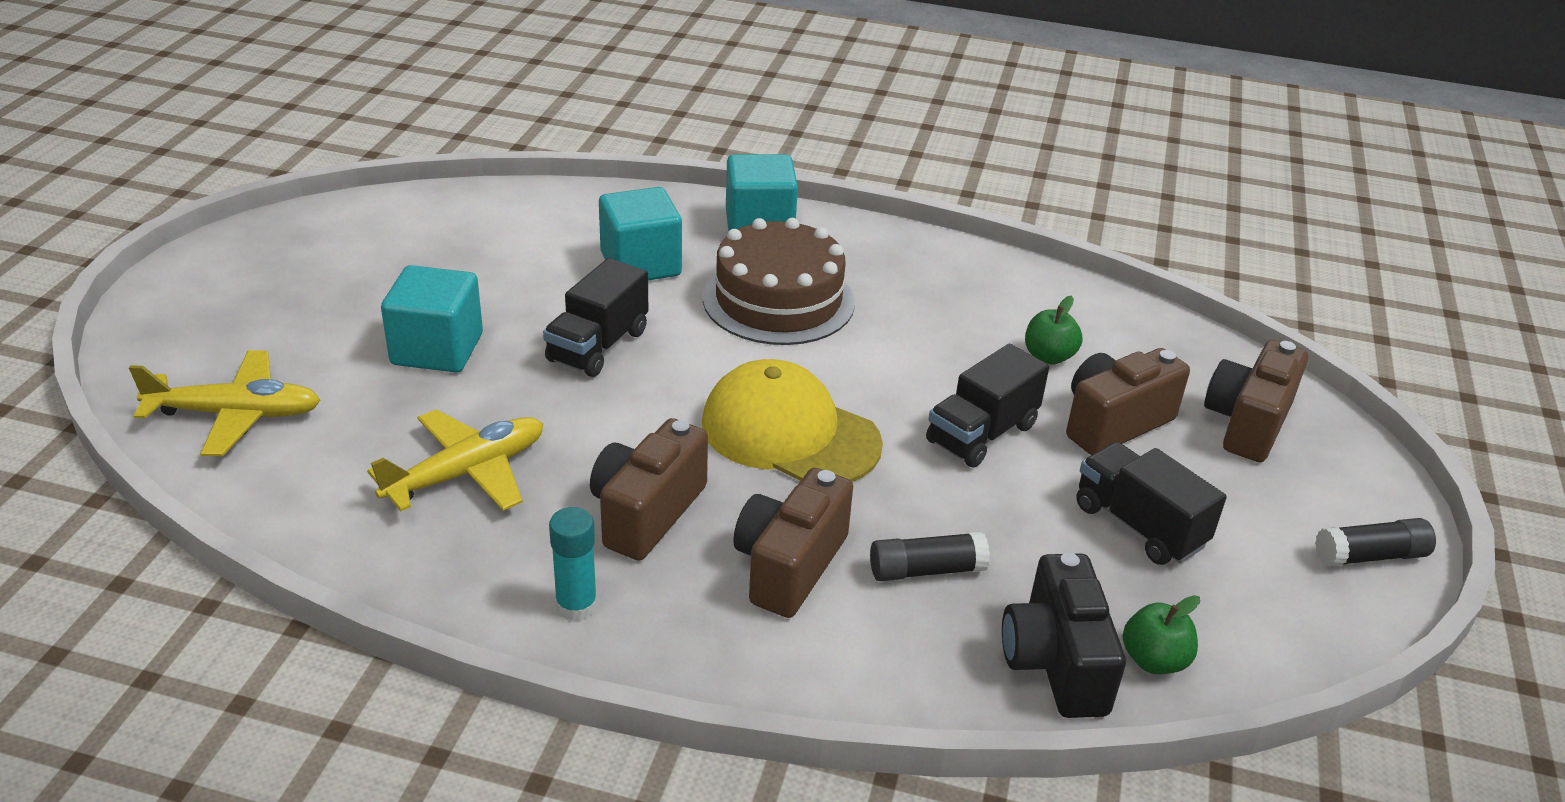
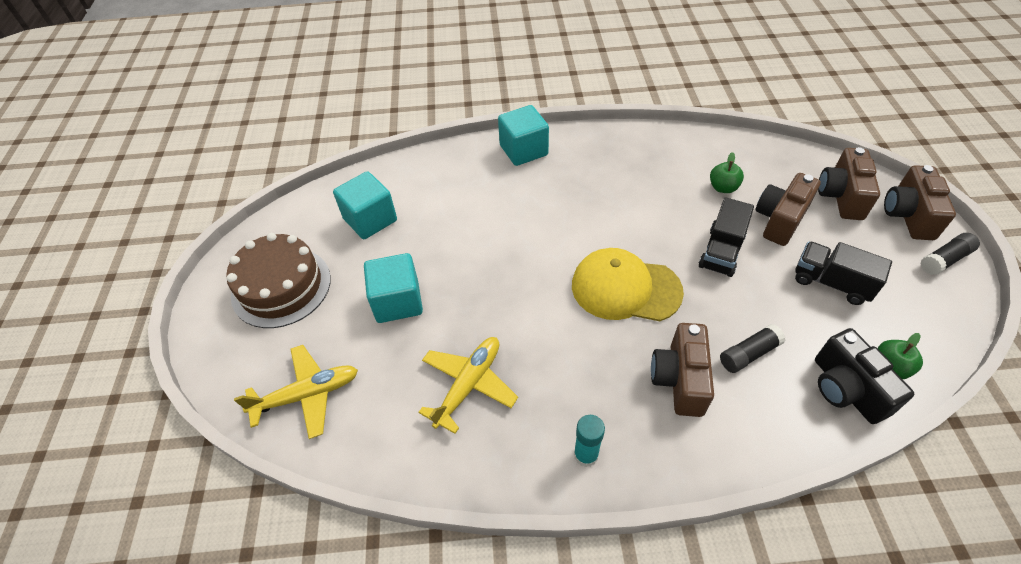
camera: 15 degrees left, 15 degrees up
(598, 346) = (487, 266): black truck -> none
(640, 264) = (476, 199): turquoise cube -> turquoise cube (370, 220)
(646, 513) = (584, 373): brown camera -> brown camera (908, 215)
(778, 300) = (564, 198): brown cake -> brown cake (281, 287)

